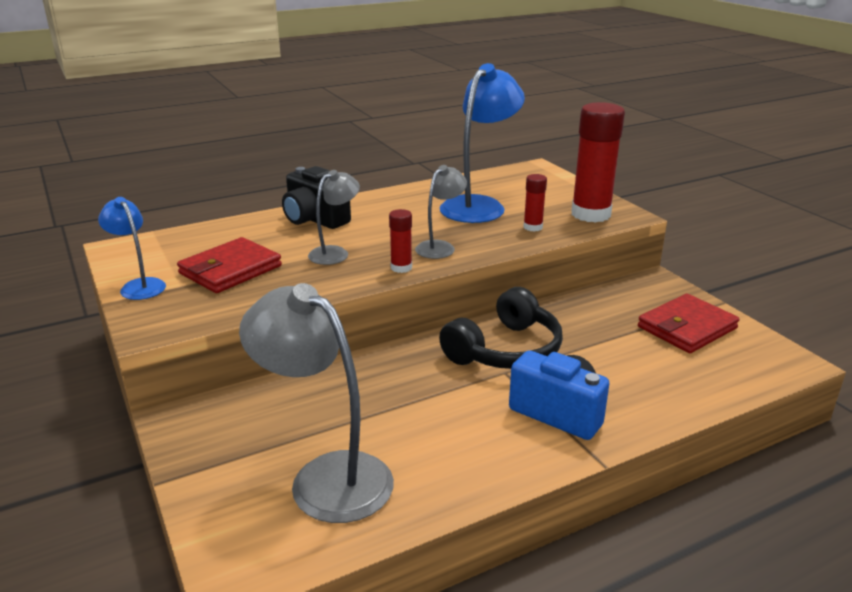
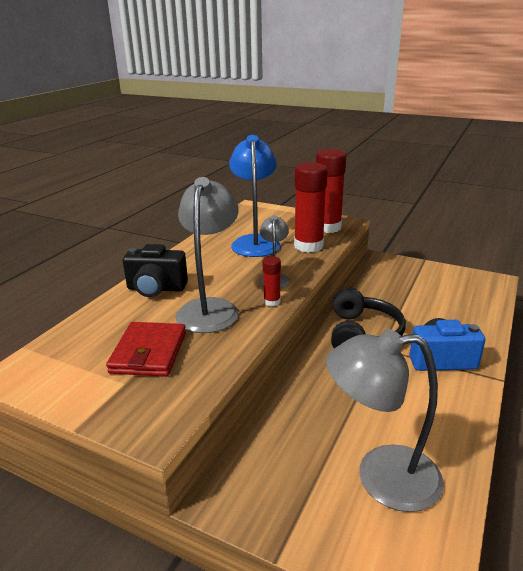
camera: 35 degrees left, 0 degrees up
(139, 285) = (86, 399): blue lamp -> none
(335, 253) = (210, 308): grey lamp -> grey lamp, size x1.83
(533, 227) = (308, 246): red glue stick -> red glue stick, size x2.10
(686, 327) = (429, 280): red wallet -> none

